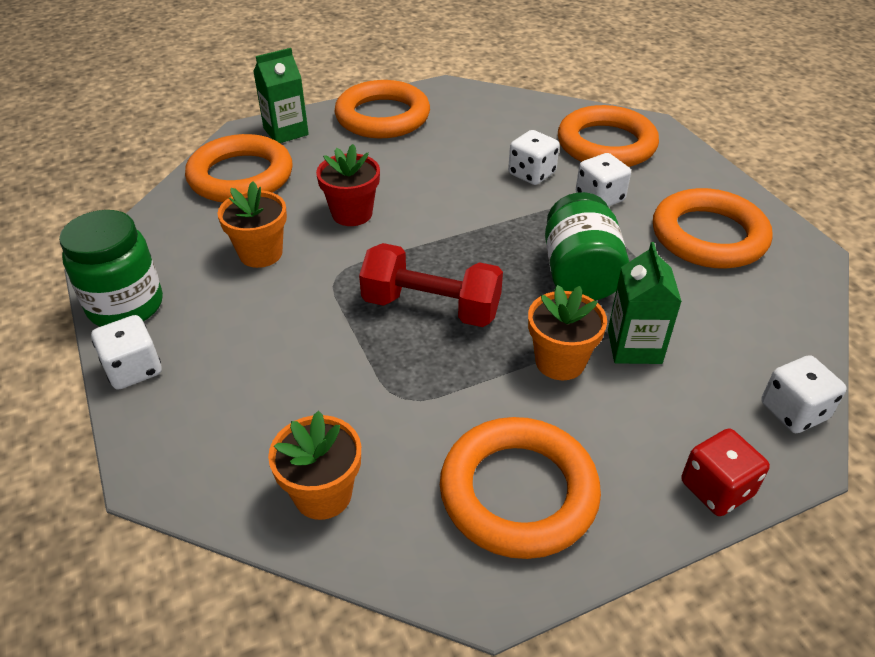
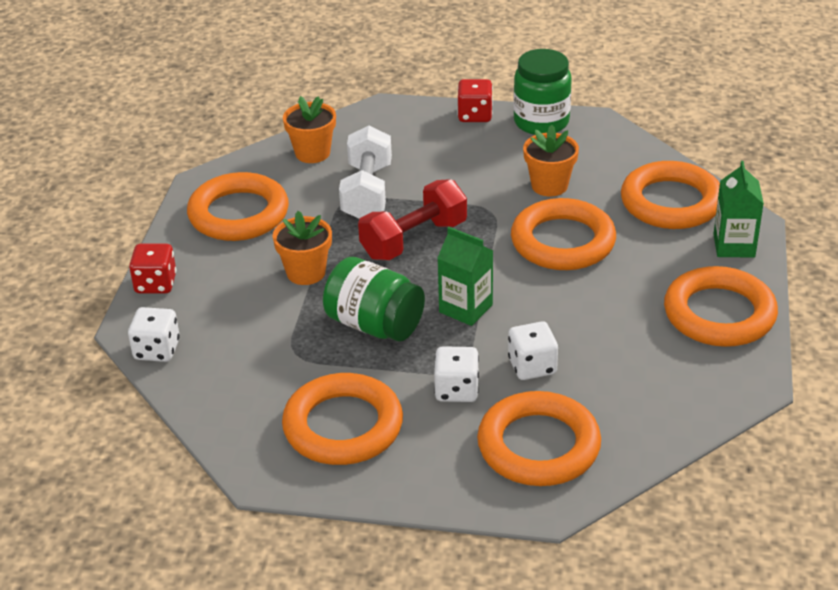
camera: 125 degrees right, 5 degrees down
(134, 369) = (475, 115): white dice -> red dice
(352, 214) = (563, 242): red flower pot -> orange ring
(374, 387) = (367, 192): none -> white dumbbell
(634, 346) = (281, 312): green carton -> green carton (465, 308)

